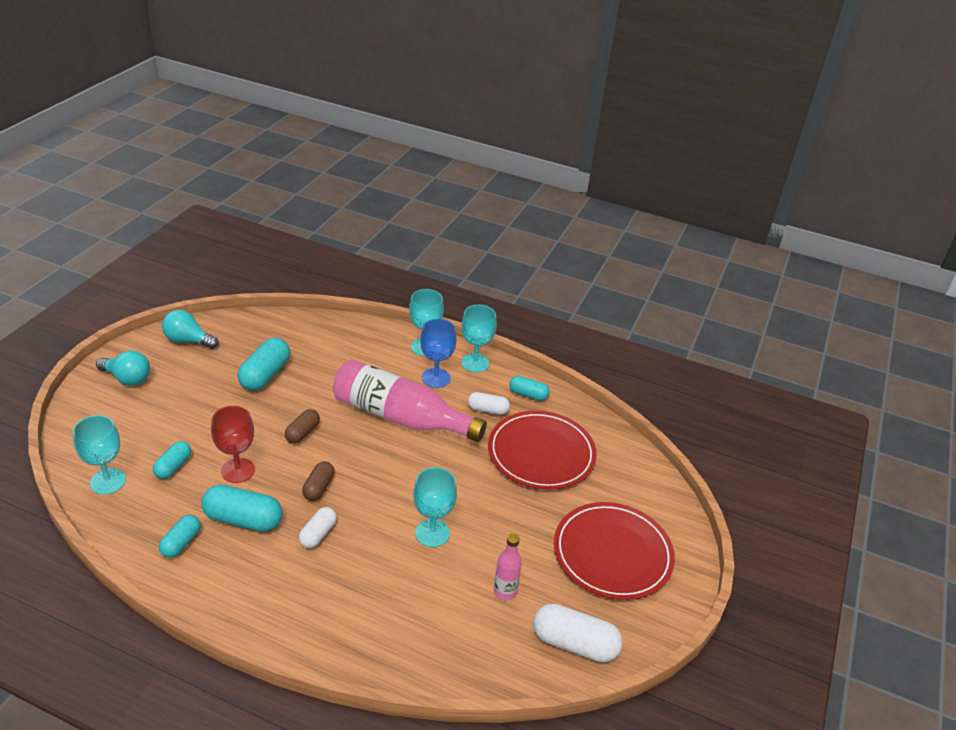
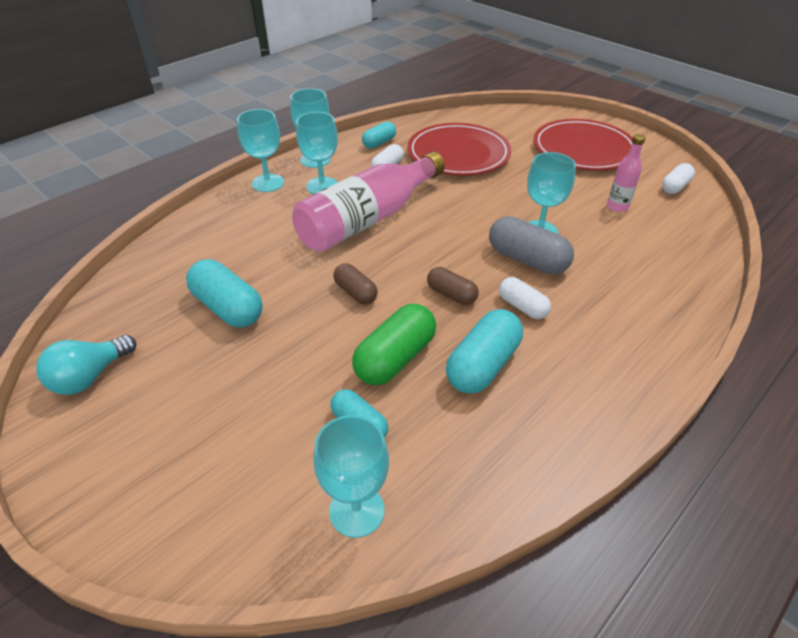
camera: 65 degrees left, 5 degrees up
(127, 378) = (124, 463): turquoise light bulb -> none
(181, 543) = (507, 432): turquoise capsule -> none
(238, 470) = (395, 358): red goblet -> green capsule
(384, 529) = (527, 260): none -> grey capsule
(436, 378) = (322, 186): blue goblet -> turquoise goblet
(574, 644) = (675, 187): white capsule -> white capsule, size x0.60

